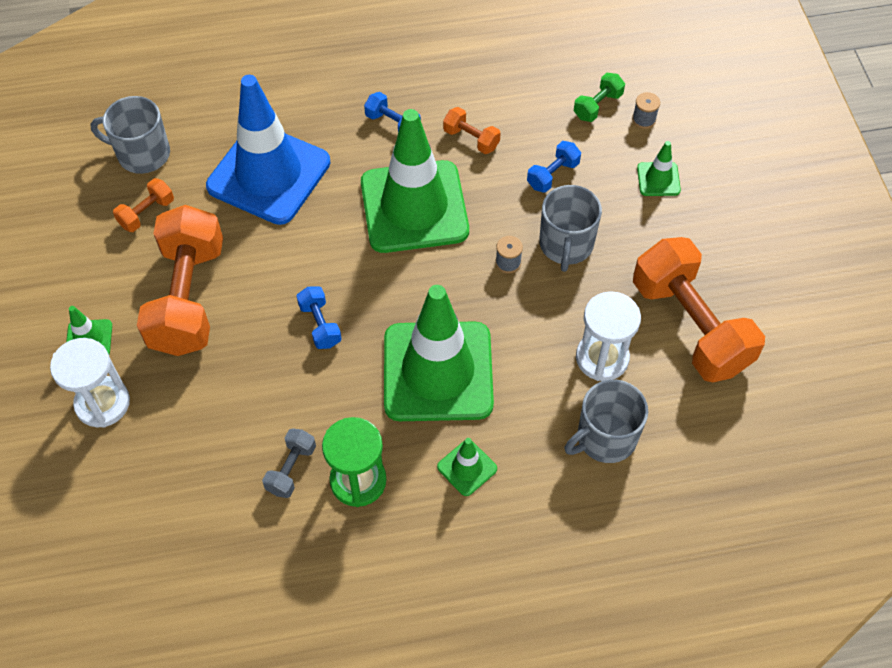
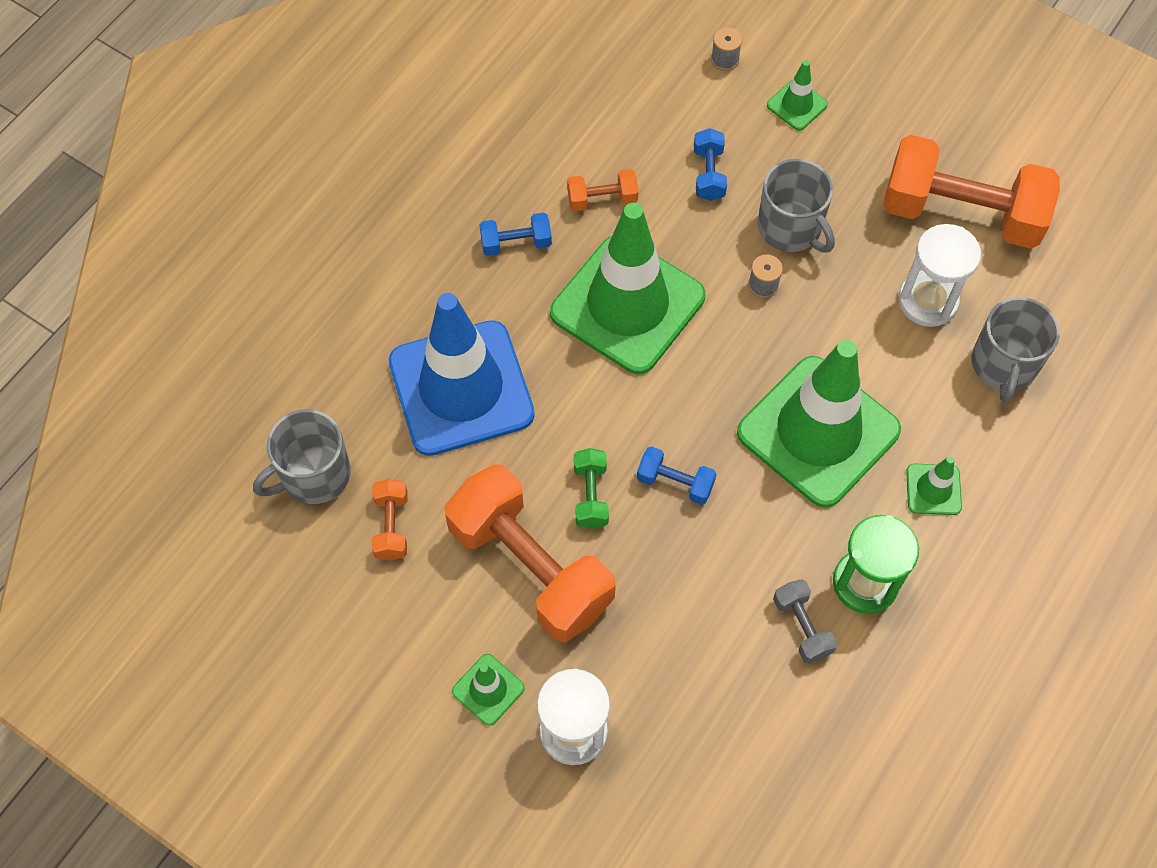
camera: 45 degrees left, 5 degrees up
(597, 106) = (673, 78): green dumbbell -> green dumbbell (590, 495)

